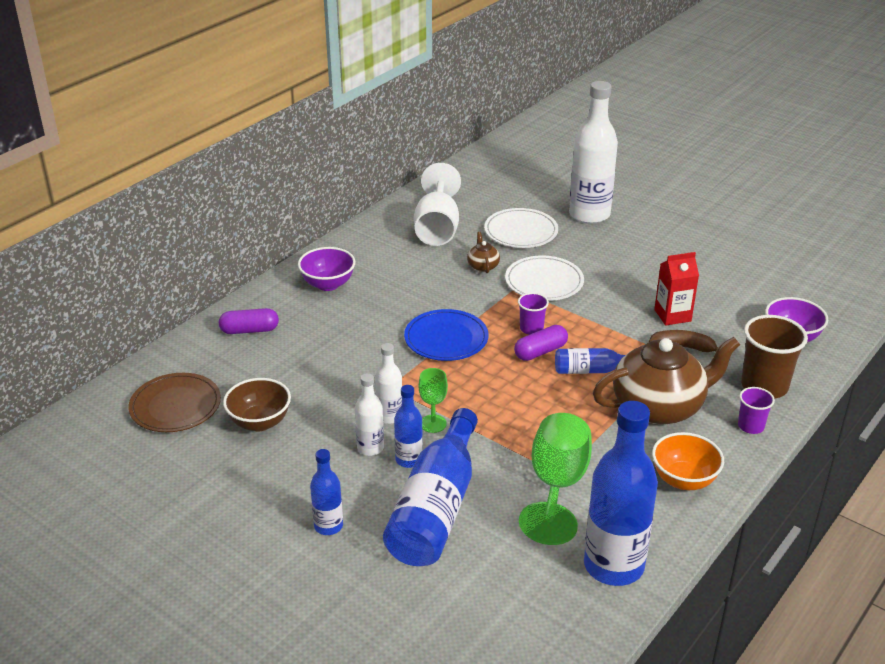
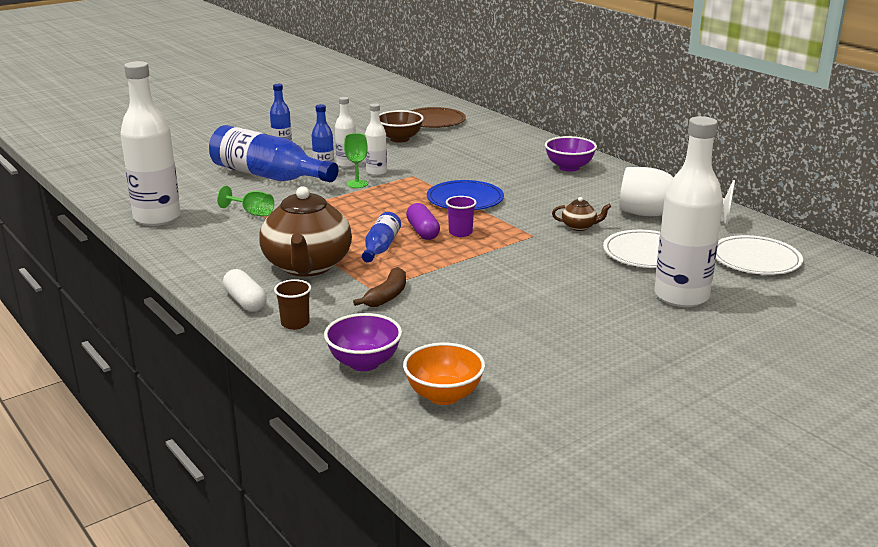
camera: 105 degrees right, 10 degrees down
(249, 330) = (513, 141): purple capsule -> none
(544, 281) = (539, 250): white plate -> white plate (755, 259)
(557, 485) = (252, 213): green goblet -> green goblet, size x0.51
(613, 566) = (157, 218): blue bottle -> white bottle
(672, 315) = (446, 302): red carton -> none
(684, 480) = (211, 258): orange bowl -> orange bowl (444, 395)
(751, 426) = (245, 301): purple cup -> white capsule
(764, 386) = (295, 323): brown cup -> brown cup, size x0.54

